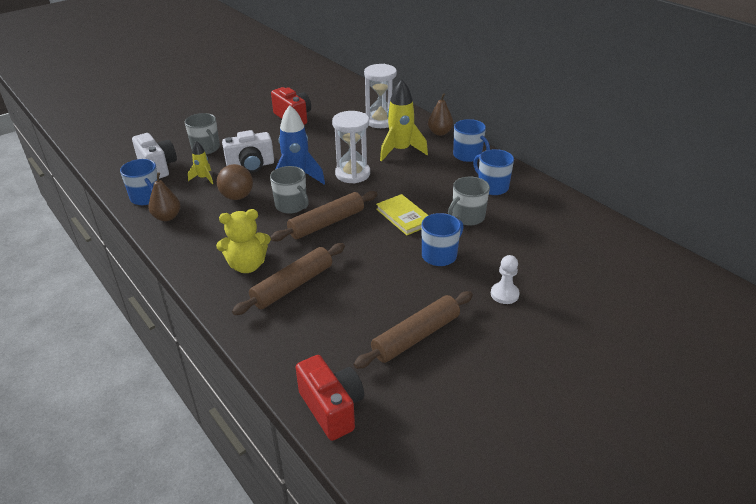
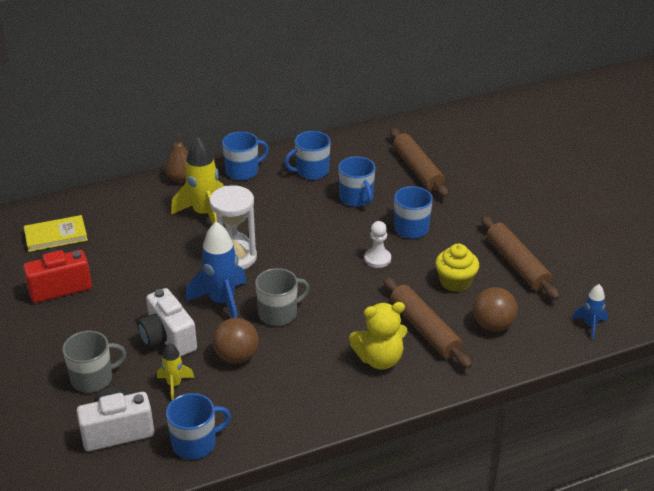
camera: 75 degrees left, 0 degrees up
(167, 217) = (253, 423): brown pear -> none
(247, 265) = (379, 359): yellow teddy bear -> yellow teddy bear turned 75 degrees clockwise
(251, 166) = (168, 339): white camera -> white camera turned 150 degrees clockwise
(311, 329) = (493, 325): none -> brown ball
(327, 223) = (326, 291): brown rolling pin -> brown rolling pin (417, 169)
(332, 408) = (590, 325): red camera -> blue rocket
(369, 295) = (455, 282): none -> yellow cupcake
(380, 121) = (123, 215): white hourglass -> none
(404, 216) = (337, 237): yellow book -> yellow book (56, 236)
(467, 217) = (356, 198): grey mug -> blue mug
(504, 294) = (477, 205): white pawn -> white pawn (377, 259)

